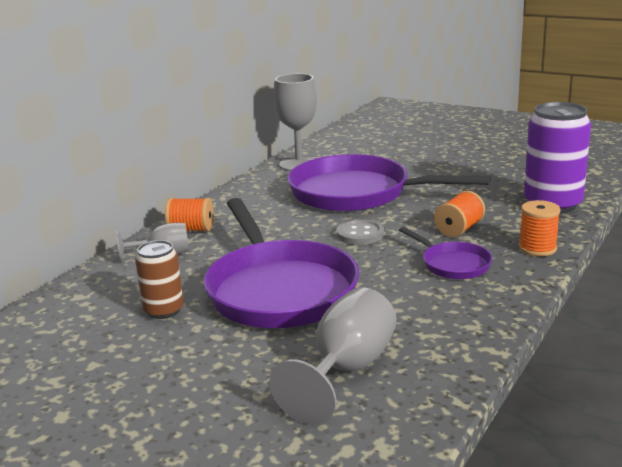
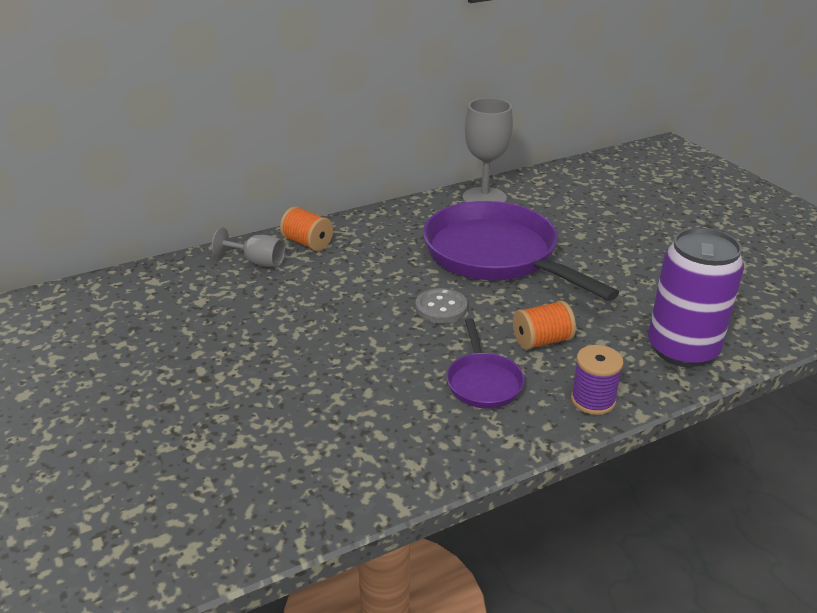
camera: 30 degrees right, 10 degrees up
(164, 310) = (193, 324): brown can -> none
(279, 290) = (300, 342): purple pan -> none
(346, 370) = (253, 457): grey goblet -> none
(537, 248) = (593, 400): orange spool -> purple spool

